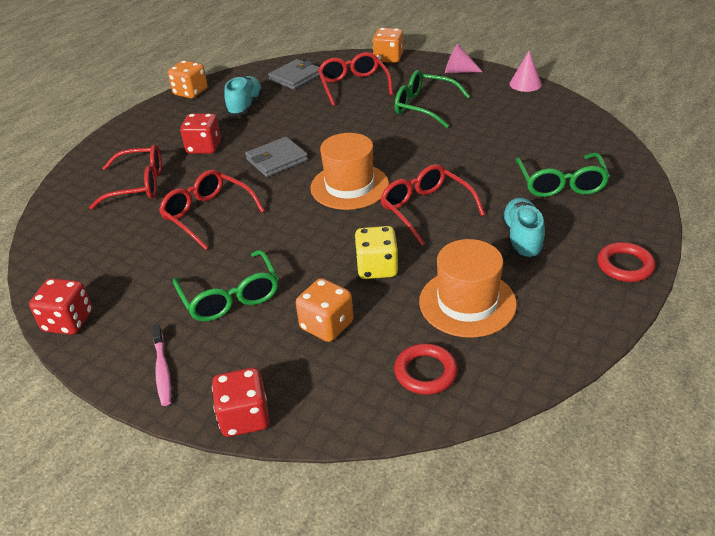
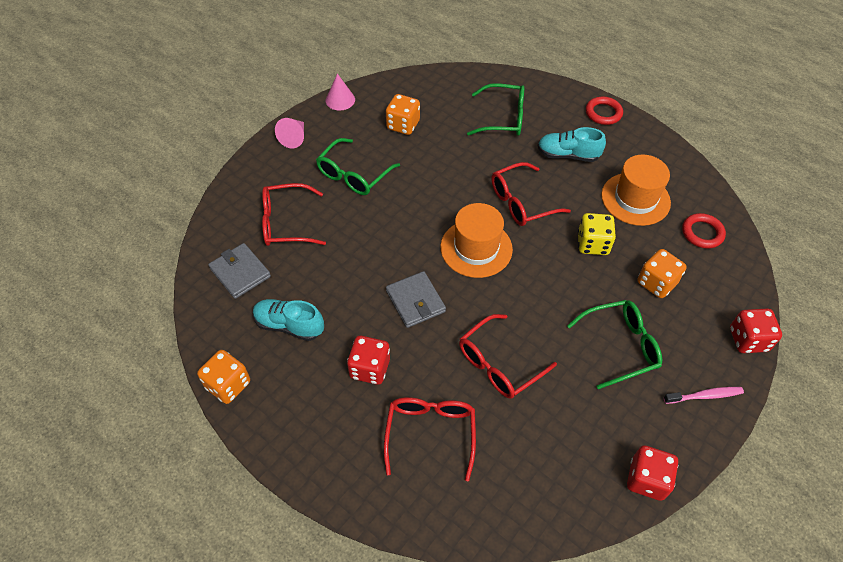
camera: 85 degrees left, 15 degrees up
(388, 58) = (236, 185): orange dice -> orange dice (403, 125)

